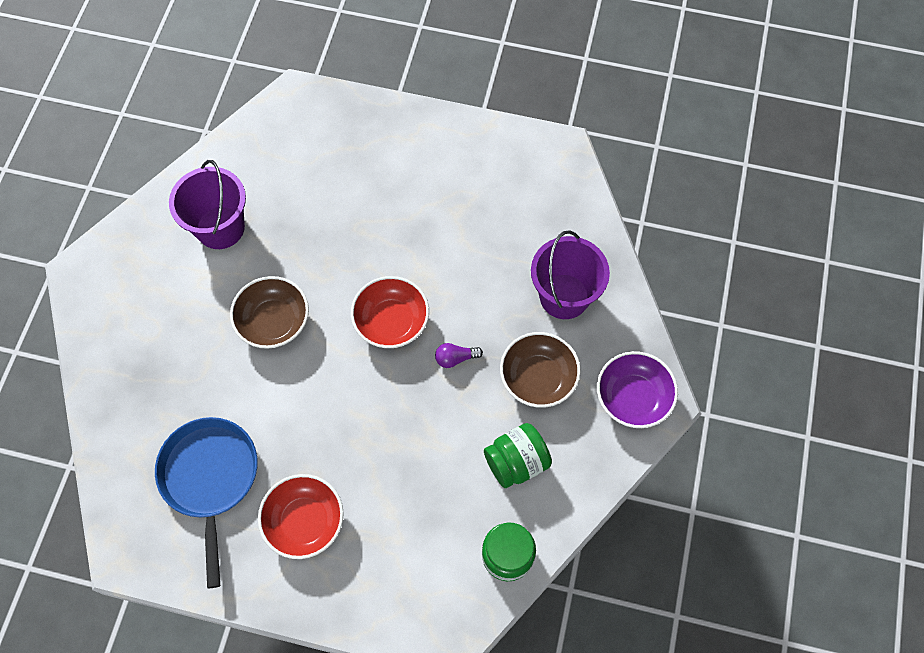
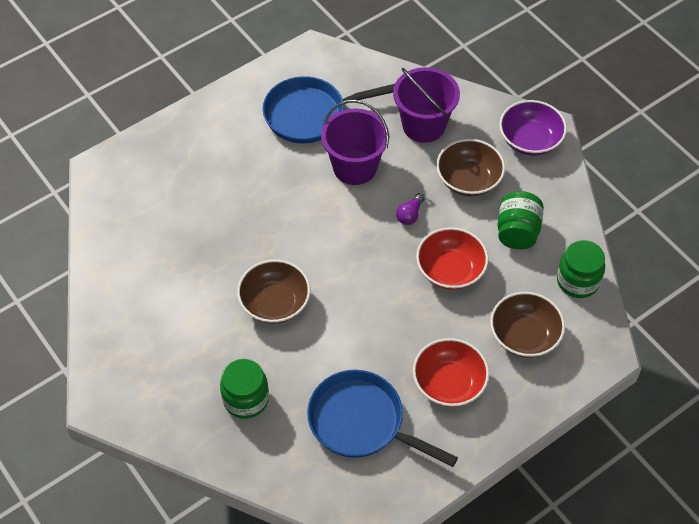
camera: 50 degrees left, 10 degrees down
(164, 372) = (246, 399): none -> green jar
(220, 227) = (161, 287): purple bucket -> purple bucket (355, 167)
(391, 322) = (346, 232): red bowl -> red bowl (450, 270)
(407, 550) = (524, 336): none -> brown bowl
(491, 199) = (310, 114): none -> blue pan

